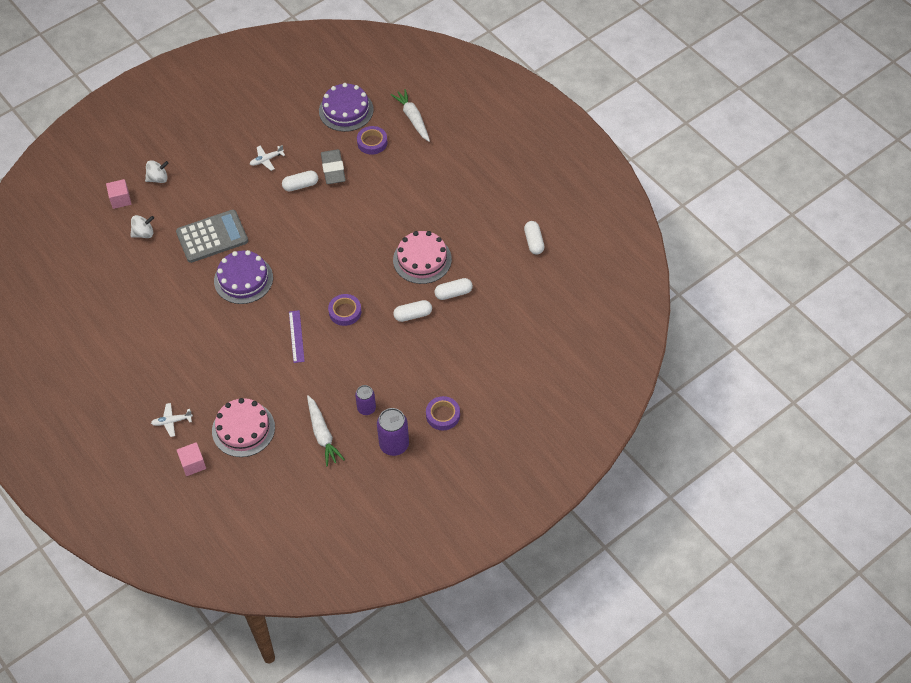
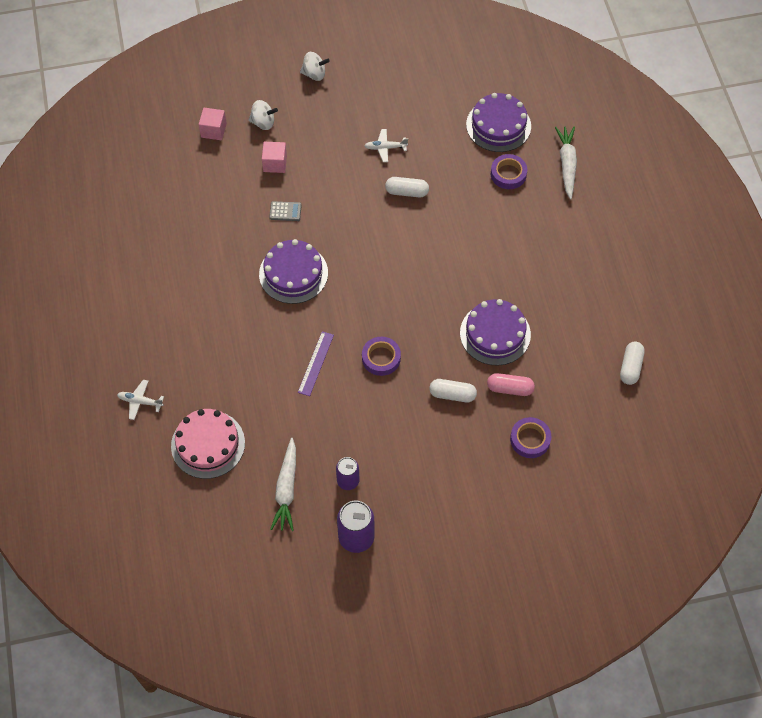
camera: 25 degrees right, 5 degrees up
(144, 233) = (218, 178): white spinning top -> white spinning top (314, 74)
(193, 464) = (137, 460): pink cube -> pink cube (275, 163)
(212, 237) = (285, 211): grey calculator -> grey calculator, size x0.42
(333, 169) = (450, 187): grey eraser -> none
(422, 259) = (495, 334): pink cake -> purple cake
(443, 415) = (426, 528): purple tape -> purple tape (530, 439)
(453, 293) = (510, 388): white capsule -> pink capsule

